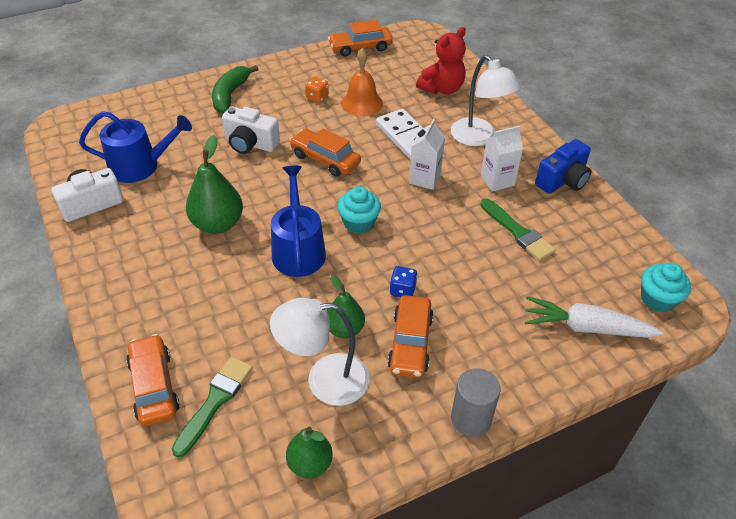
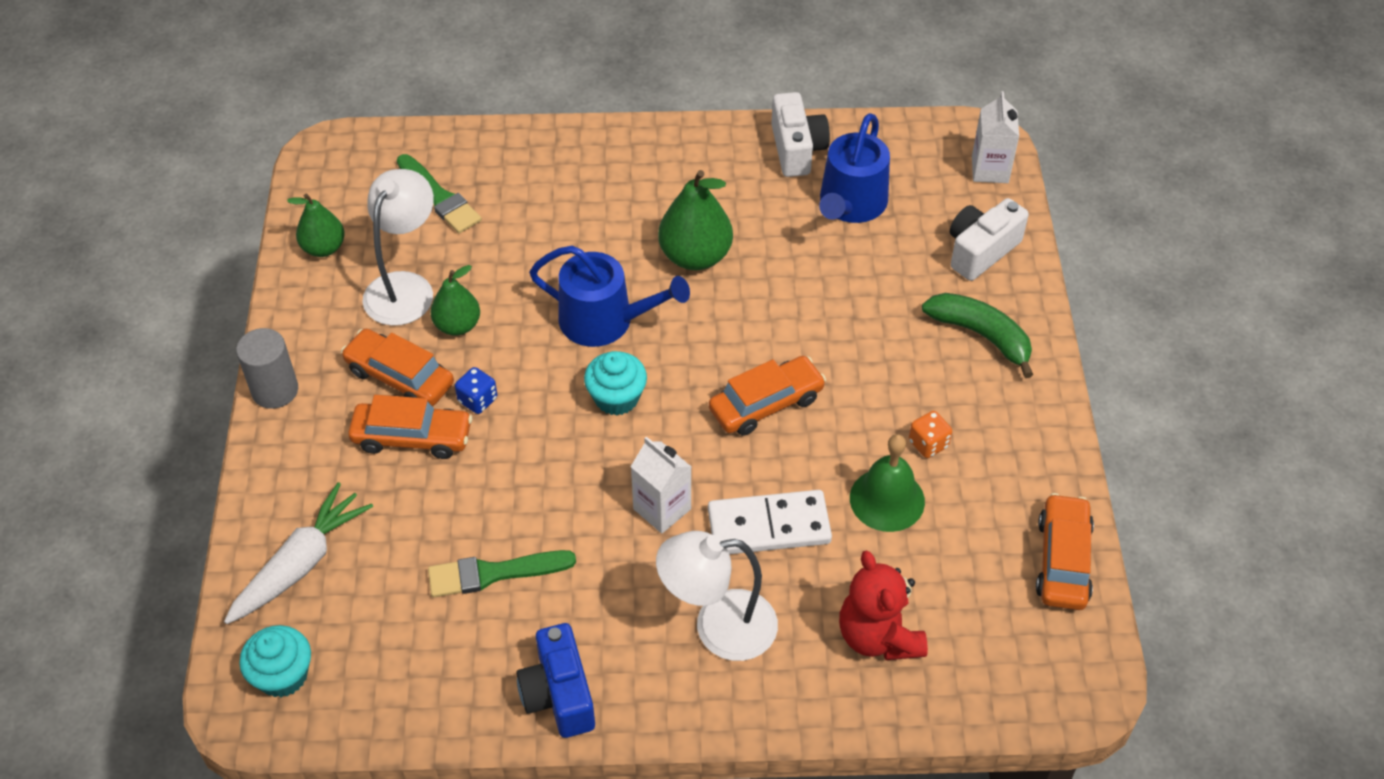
camera: 115 degrees right, 5 degrees up
(154, 386) = (488, 158): orange car -> orange car (412, 437)
(250, 144) = (844, 328): white camera -> white camera (980, 251)
(362, 103) = (887, 499): orange bell -> green bell
(497, 180) = (608, 602): white carton -> white carton (990, 170)

